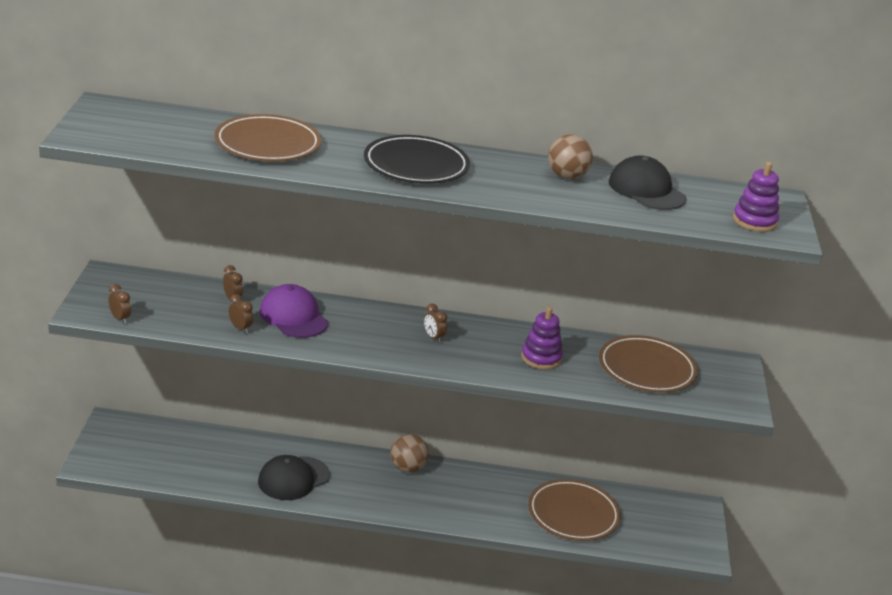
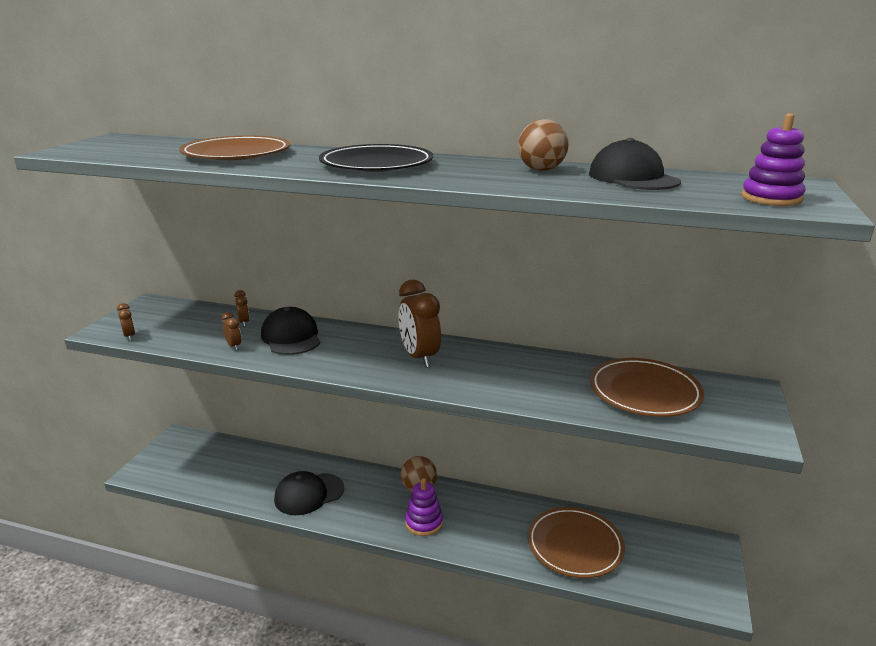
camera: 15 degrees right, 5 degrees down
(293, 316) = (291, 337): purple cap -> black cap
(433, 337) = (419, 357): brown clock -> brown clock, size x2.17
(541, 358) = (527, 378): purple stacking toy -> purple stacking toy (424, 522)

